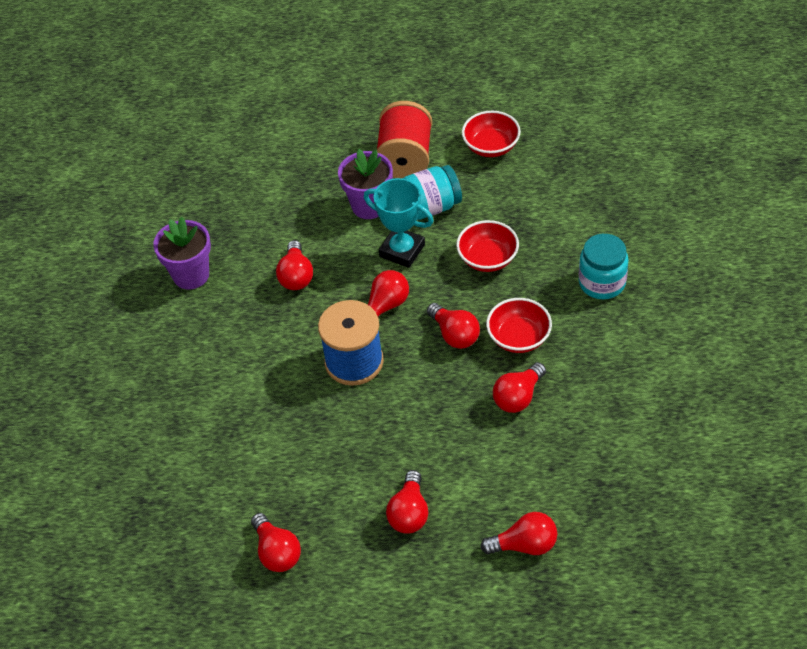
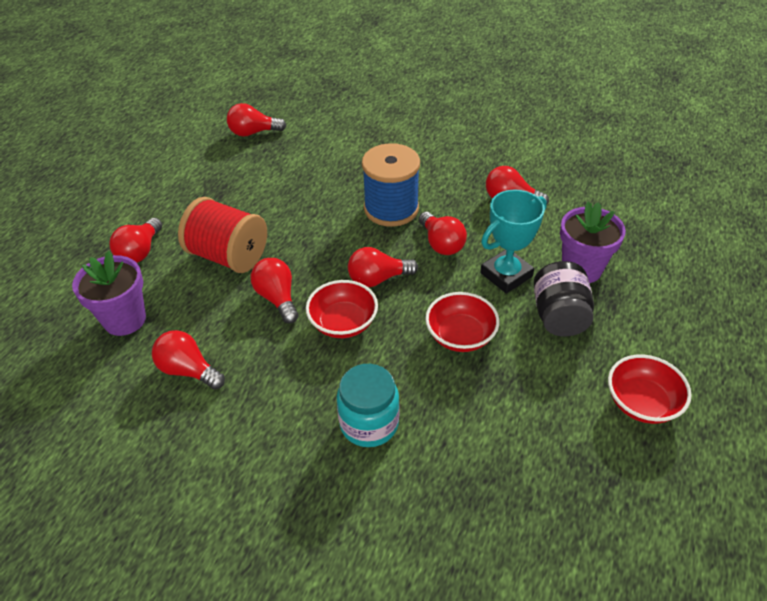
camera: 110 degrees right, 5 degrees down
(191, 275) = (543, 144): purple flower pot -> purple flower pot (125, 319)
(405, 158) = (646, 317): red spool -> red spool (228, 256)
(409, 513) = (225, 199): red light bulb -> red light bulb (188, 370)
(432, 207) = (559, 316): turquoise jar -> black jar

